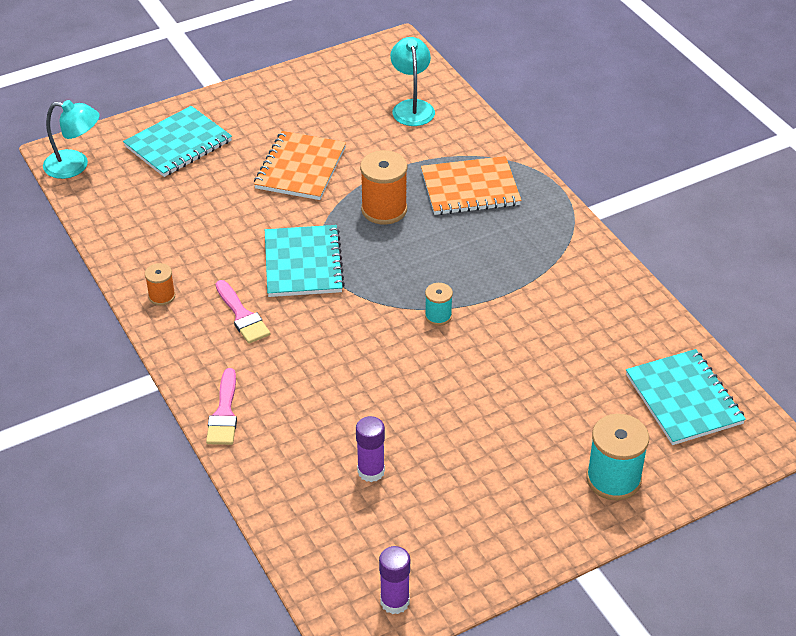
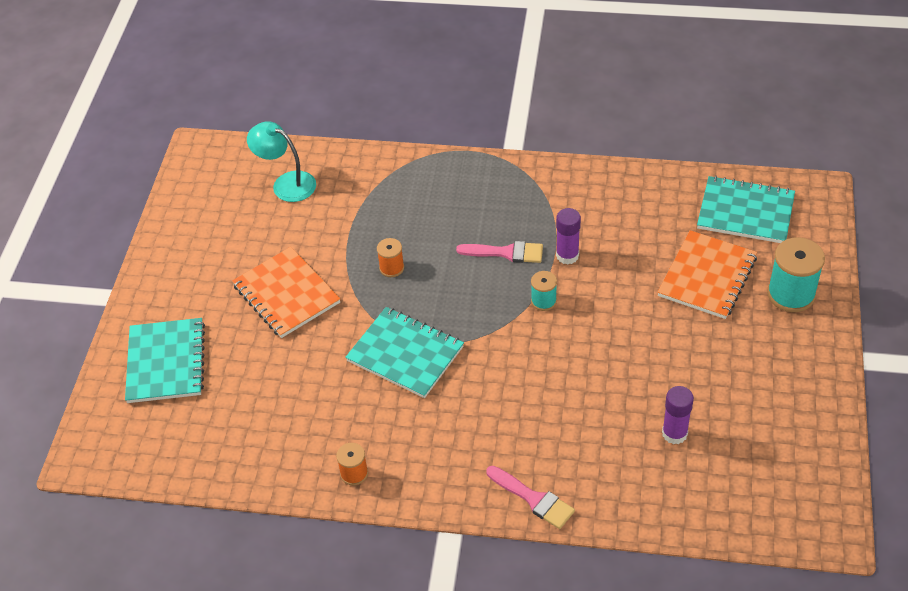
camera: 50 degrees left, 5 degrees up
(75, 166) = (114, 455): turquoise lamp -> none
(242, 316) = (430, 428): pink brush -> pink brush (506, 253)
(384, 209) = (391, 268): orange spool -> orange spool, size x0.55
(395, 602) = (816, 489): purple glue stick -> purple glue stick (567, 255)
(470, 188) = (419, 202): orange notebook -> orange notebook (707, 276)

